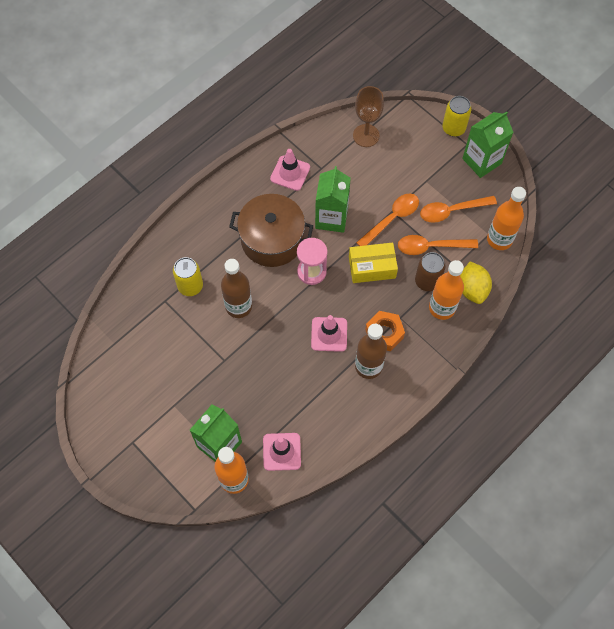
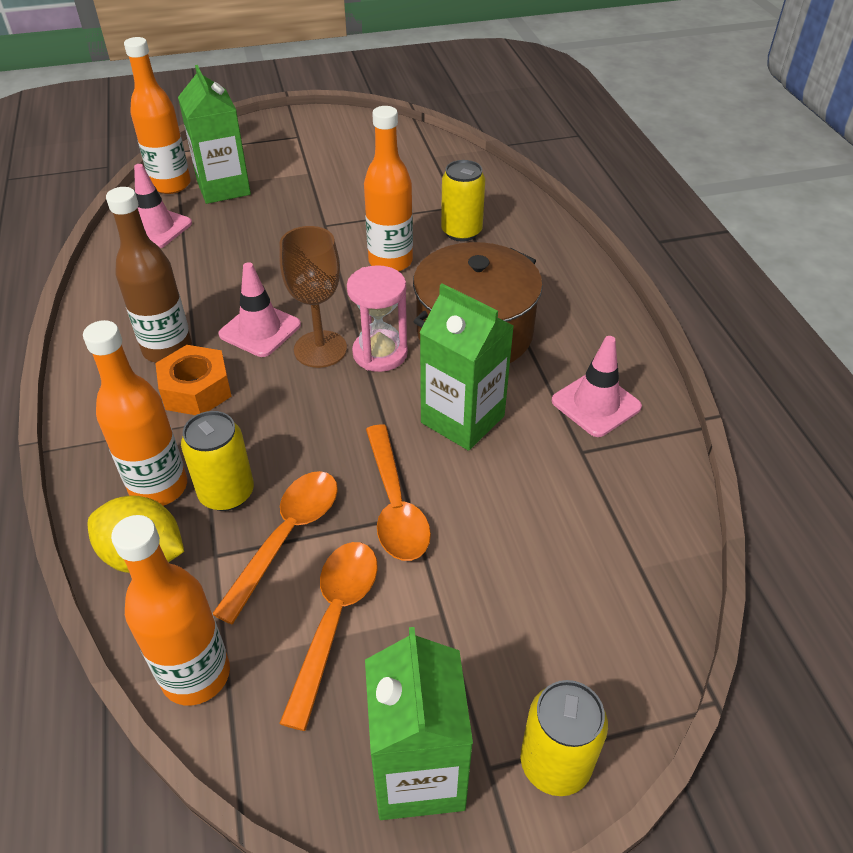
camera: 120 degrees right, 20 degrees down
(238, 306) = (390, 262): brown bottle -> orange bottle
(366, 135) = (625, 560): brown goblet -> brown goblet (320, 349)
(372, 267) = (322, 429): yellow box -> none
(427, 281) = (226, 493): brown can -> yellow can

